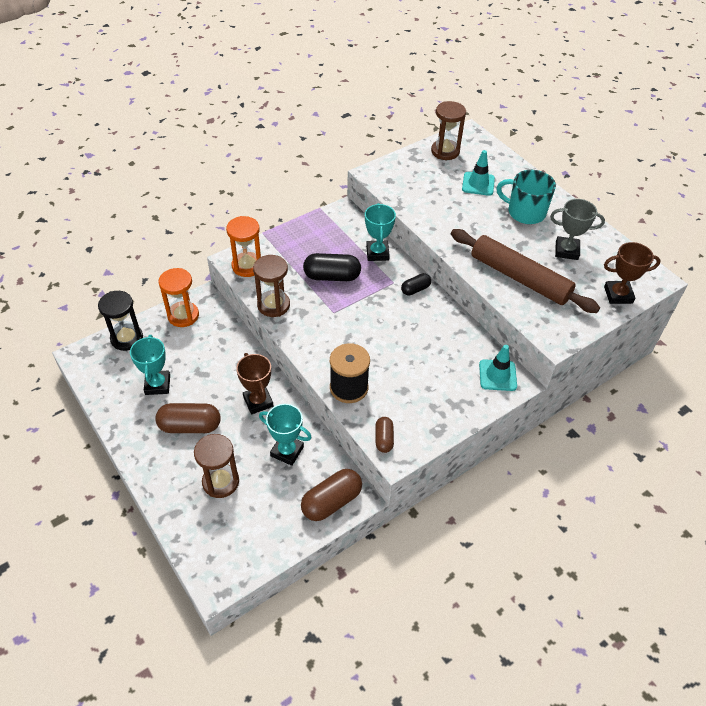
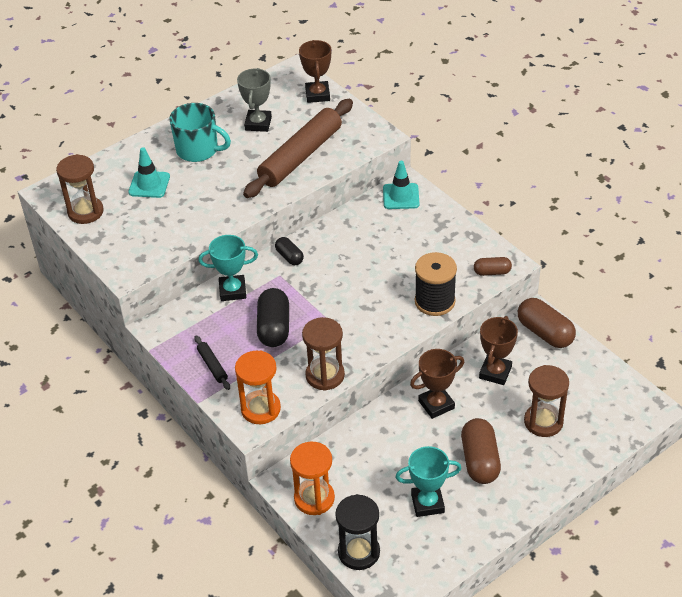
camera: 90 degrees left, 5 degrees down
(287, 451) = (495, 372): turquoise trophy -> brown trophy
(297, 240) = (212, 366): none -> black rolling pin
(525, 212) = (198, 150): turquoise mug -> turquoise mug turned 90 degrees counterclockwise

